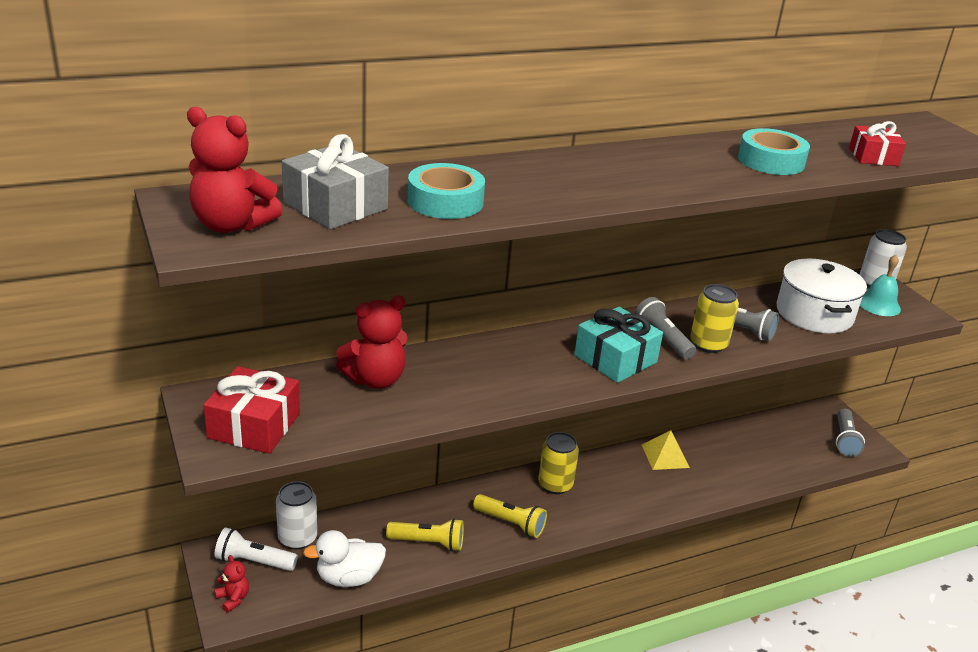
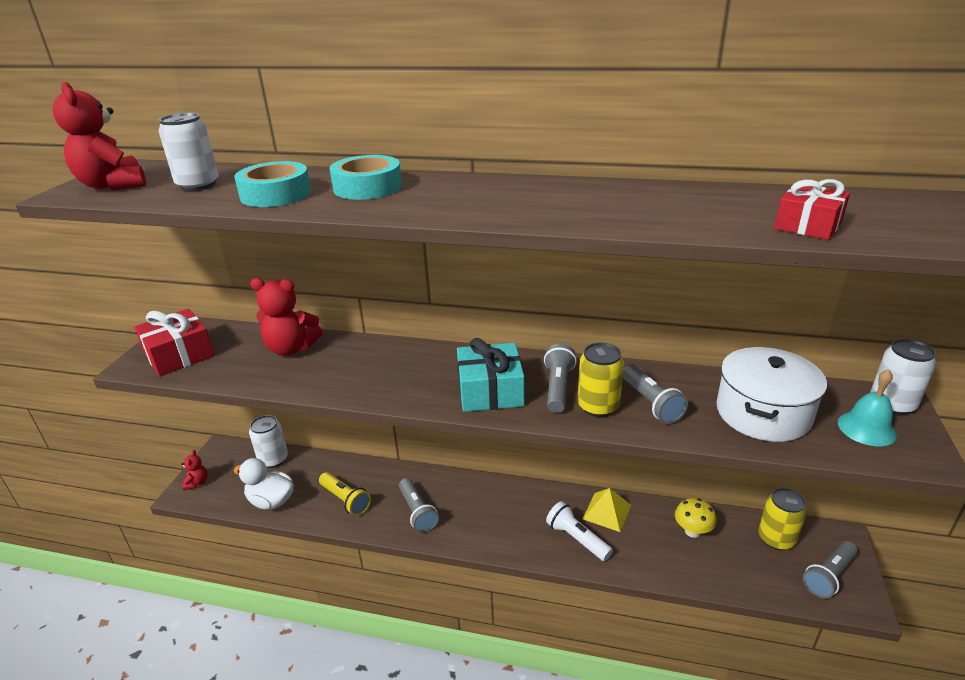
camera: 40 degrees right, 0 degrees up
(253, 561) = (233, 464): white flashlight -> white flashlight (576, 539)
(335, 206) = (198, 185): grey gift -> white can
(511, 523) = (417, 512): yellow flashlight -> grey flashlight
(555, 484) = (484, 496): yellow can -> yellow can (776, 538)
(738, 445) = (692, 531): none -> yellow mushroom
(771, 161) = (654, 210): turquoise tape -> turquoise tape (367, 187)

